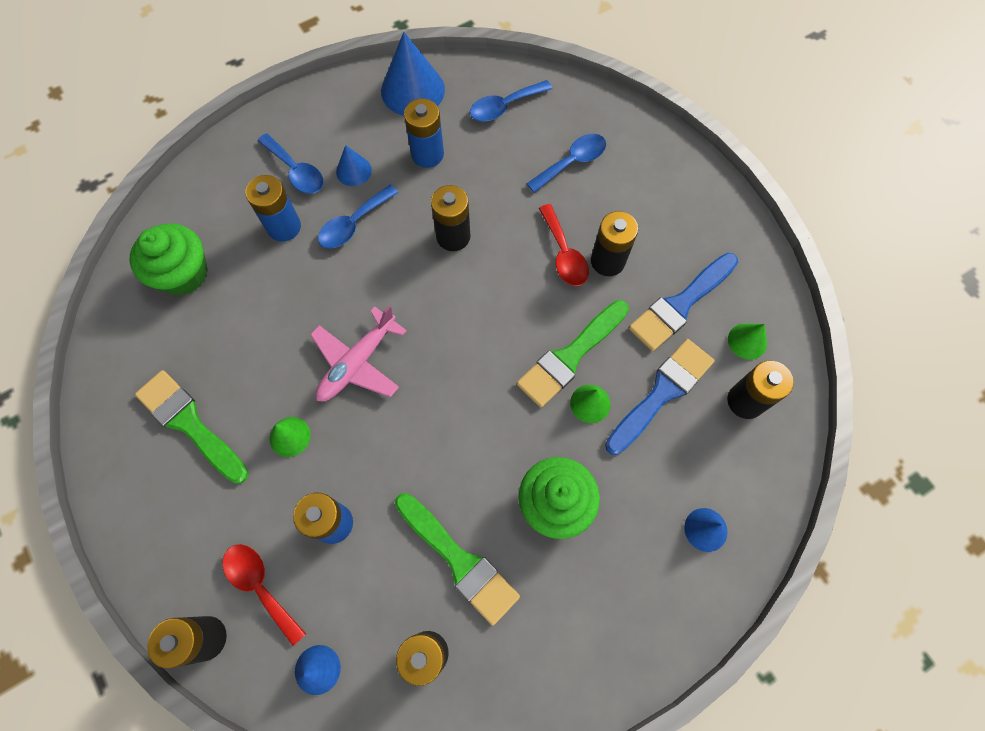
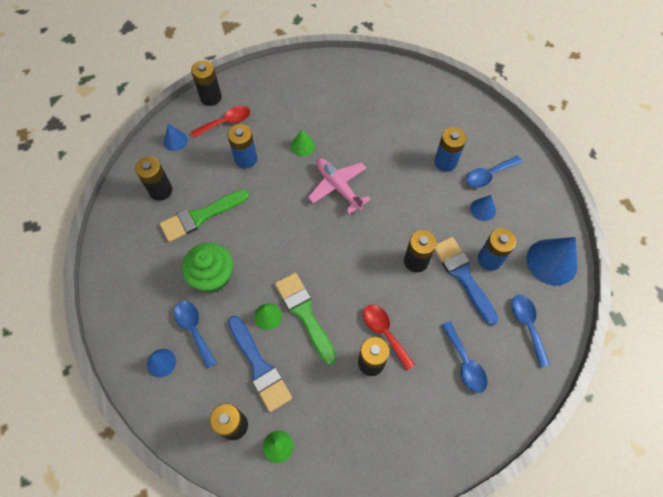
camera: 105 degrees right, 5 degrees down
(183, 273) = (423, 107): green cupcake -> none
(190, 424) = (326, 101): green brush -> none
(353, 224) = (439, 202): blue spoon -> blue spoon (194, 329)
(564, 254) = (384, 332): red spoon -> red spoon turned 60 degrees clockwise
(680, 304) = (321, 405): blue brush -> blue brush (463, 276)

